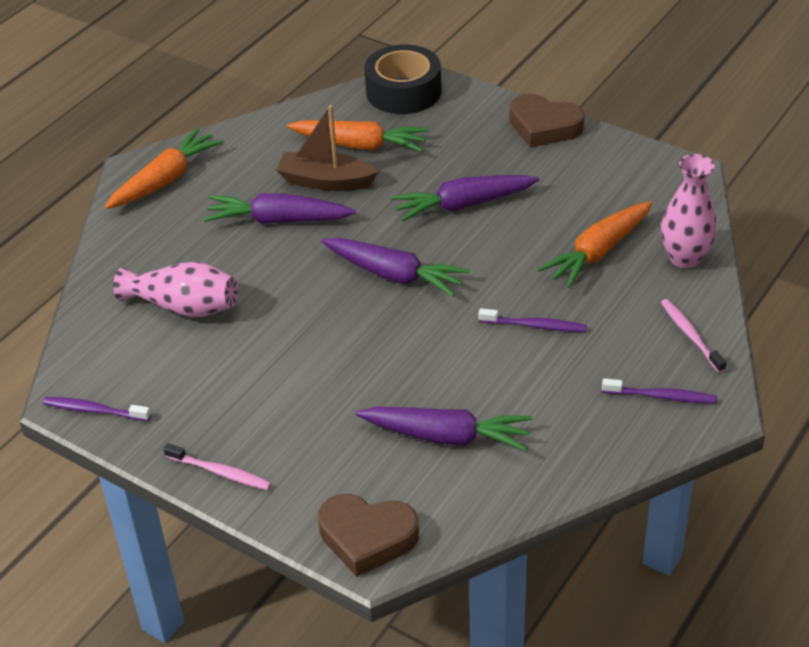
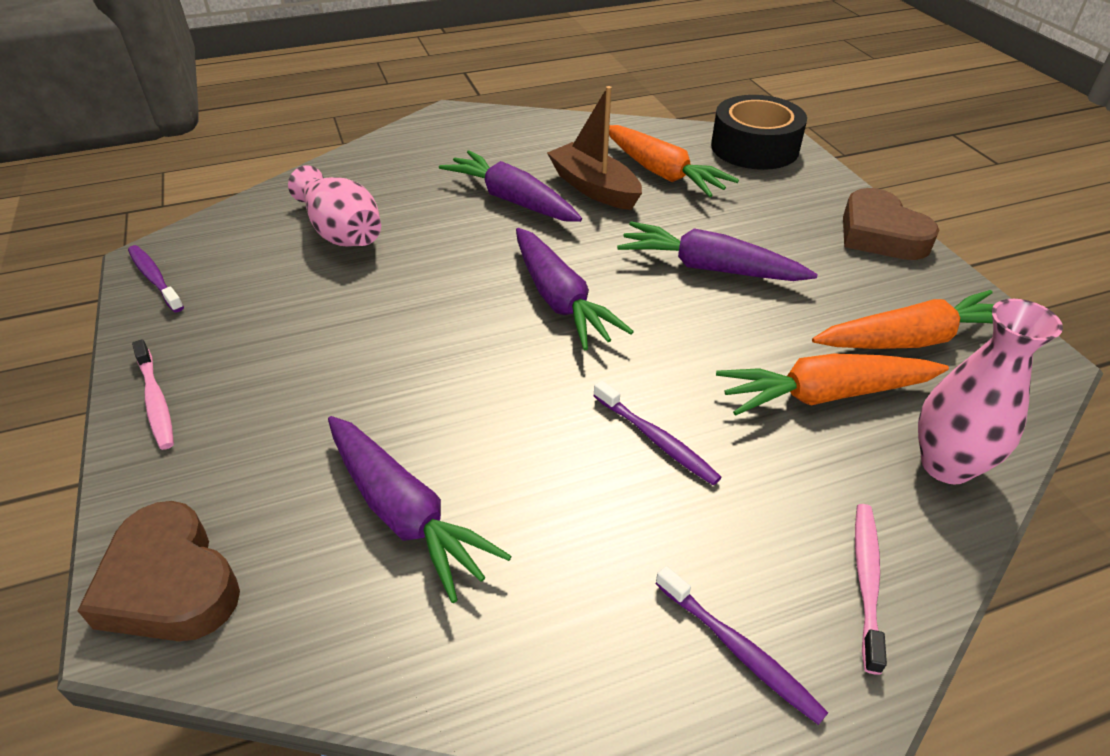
camera: 35 degrees right, 0 degrees up
(165, 180) = (462, 131): orange carrot -> orange carrot (912, 340)

